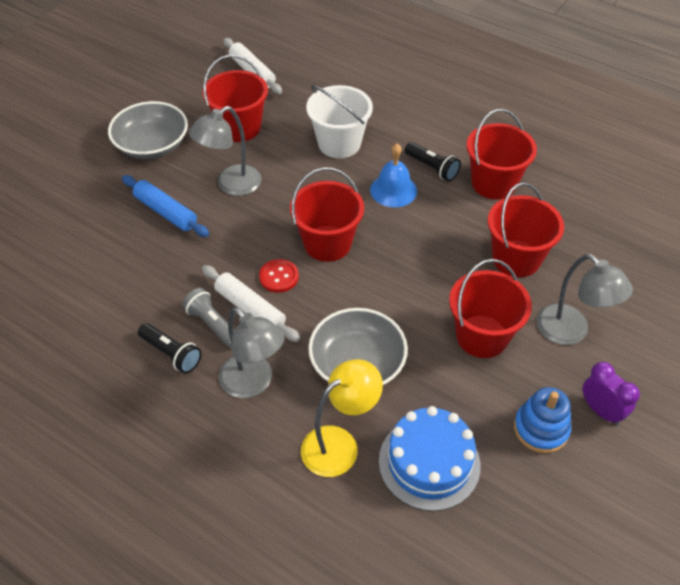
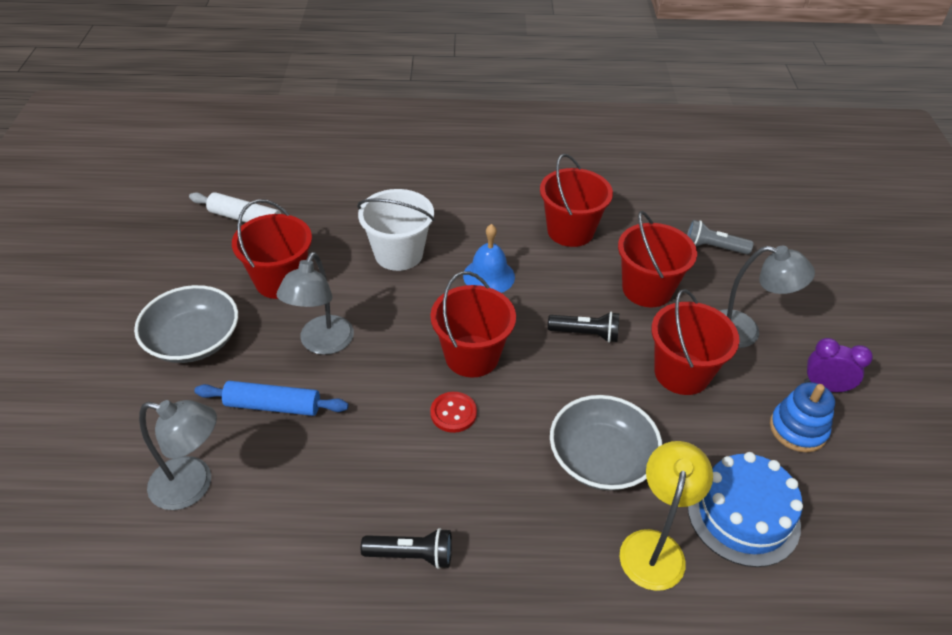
camera: 35 degrees left, 5 degrees down
(212, 325) = (428, 499): grey flashlight -> grey flashlight (713, 247)
(250, 309) = (453, 461): white rolling pin -> none
(253, 383) = (522, 535): grey lamp -> grey lamp (193, 486)
(432, 168) = (505, 240): black flashlight -> black flashlight (585, 334)

